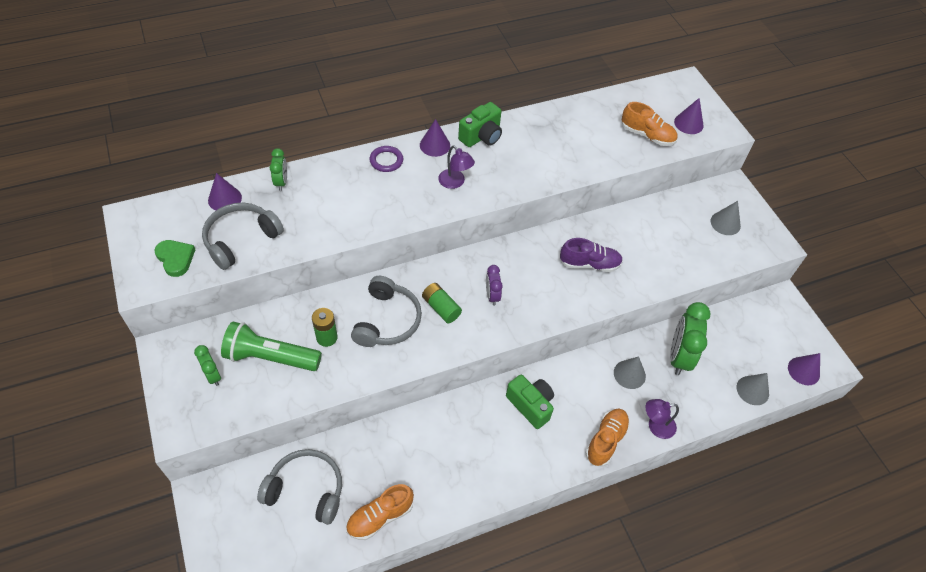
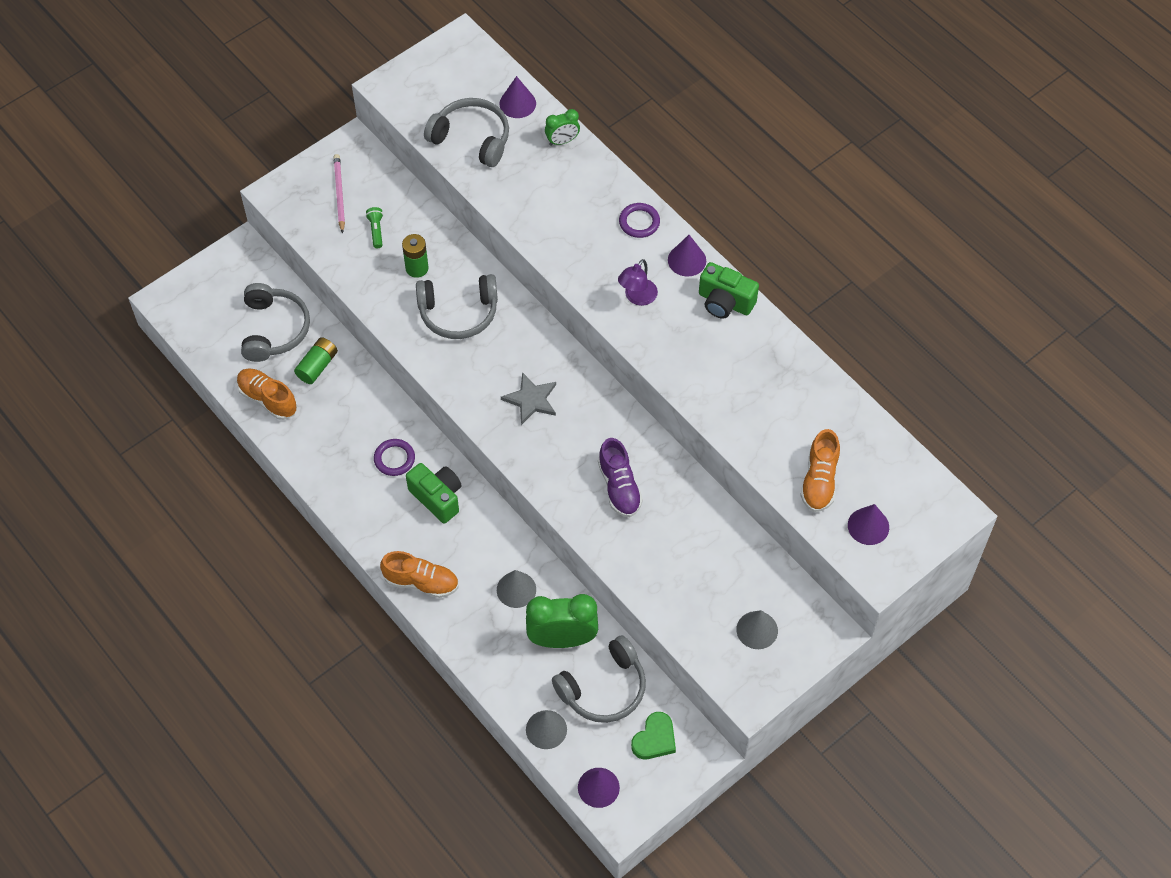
camera: 75 degrees right, 5 degrees up
(175, 259) = (426, 98): green heart -> green heart (654, 739)
(213, 375) = (339, 194): green clock -> pink pencil
(270, 357) = (376, 230): green flashlight -> green flashlight, size x0.42
(441, 308) = (494, 356): green battery -> green battery (317, 366)
(482, 427) = (394, 459): none -> purple ring
(492, 296) = (531, 400): purple clock -> grey star
(530, 405) = (437, 497): green camera -> green camera turned 75 degrees counterclockwise
(656, 426) = (457, 630): purple lamp -> none
(724, 343) = (604, 688): none -> grey headphones

